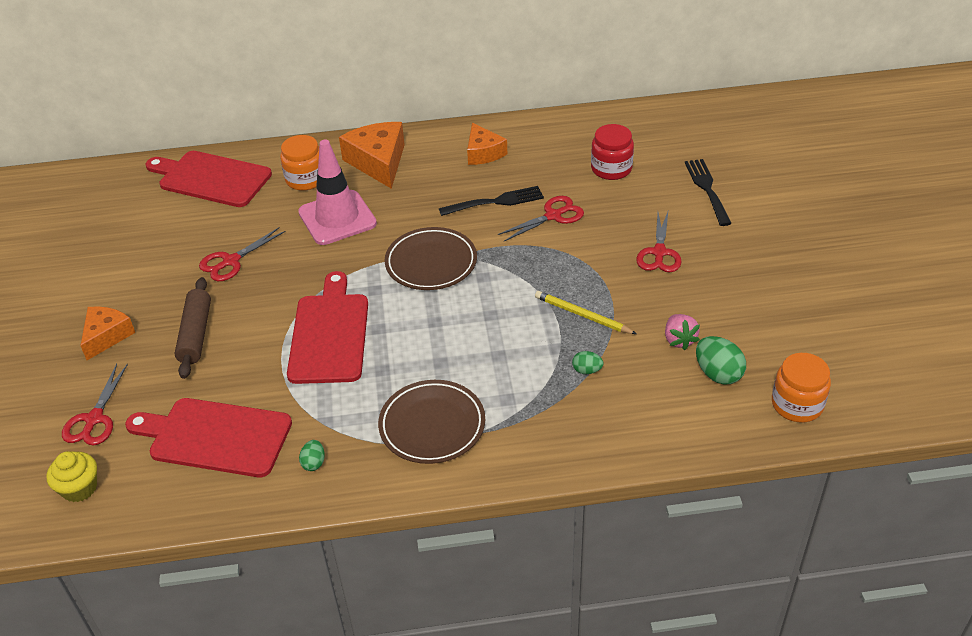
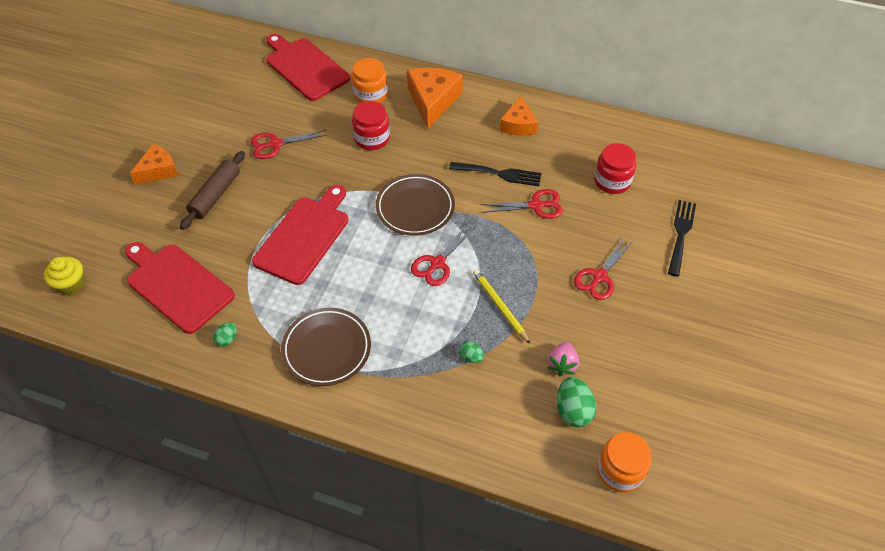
camera: 25 degrees right, 10 degrees up
(94, 419) = (111, 234): red scissors -> red scissors (437, 263)
(337, 218) = (372, 138): pink traffic cone -> red jar

